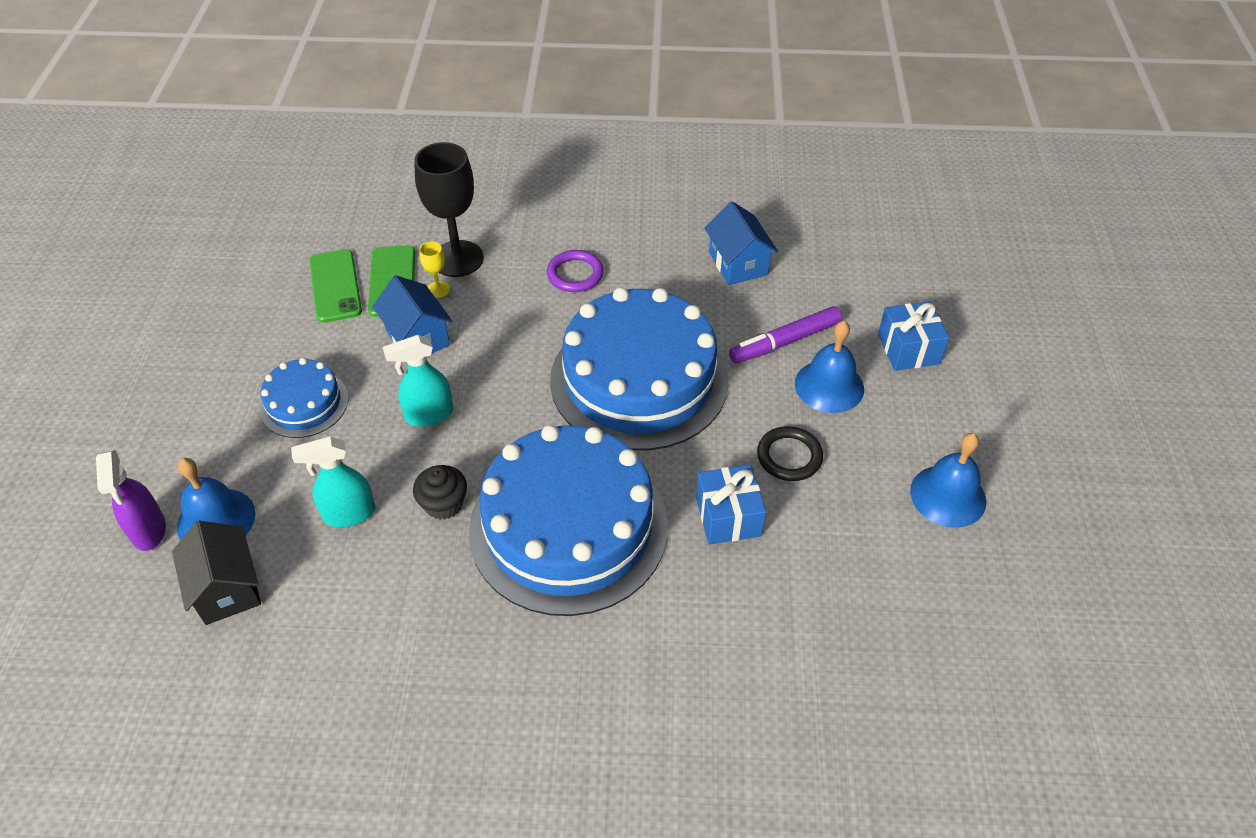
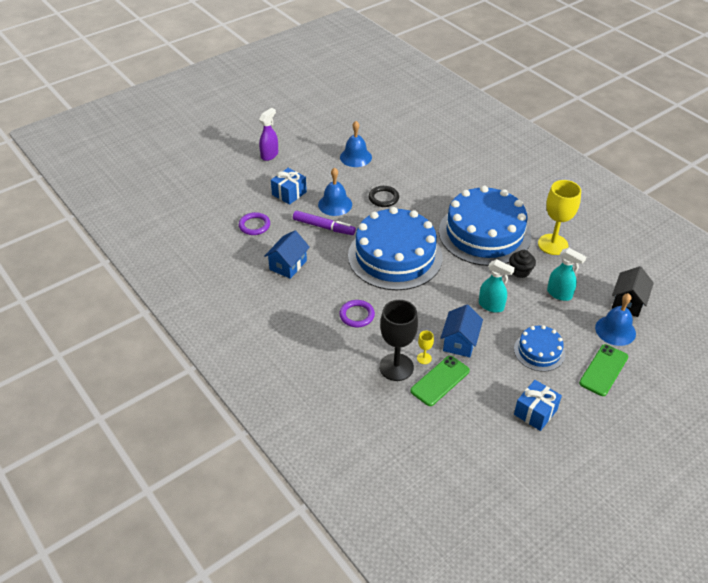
camera: 130 degrees left, 5 degrees down
(149, 531) = (647, 346): purple spray bottle -> purple spray bottle (269, 155)
(335, 286) = (469, 401): green phone -> green phone (603, 370)
(441, 604) = (553, 244): none -> yellow goblet
(728, 516) = (429, 199): blue gift -> blue gift (535, 412)
(859, 274) = (254, 225): none -> purple ring

